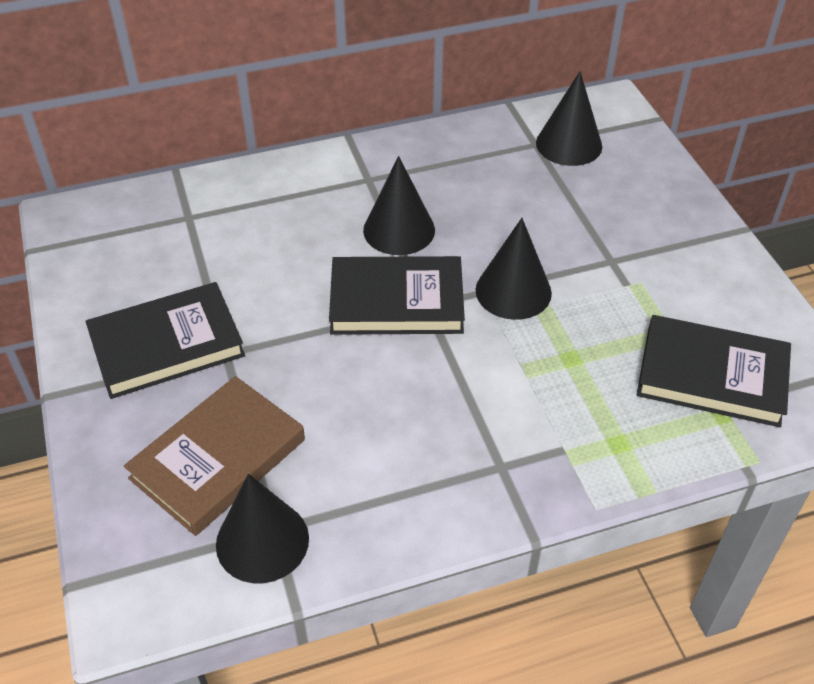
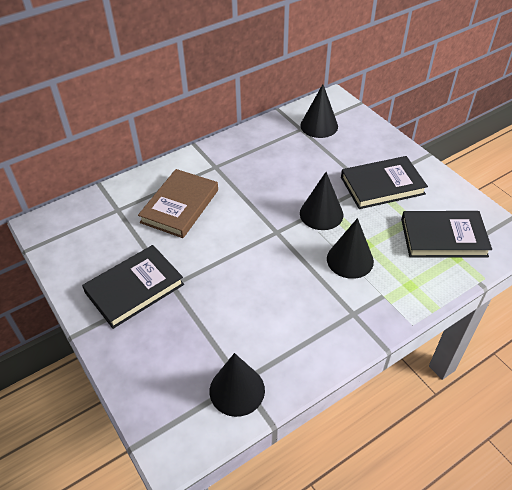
camera: 15 degrees left, 0 degrees up
(218, 459) = (192, 349): brown book -> brown book (180, 206)
(396, 301) = (259, 233): black book -> black book (382, 185)
(399, 230) = (244, 192): black cone -> black cone (350, 260)

